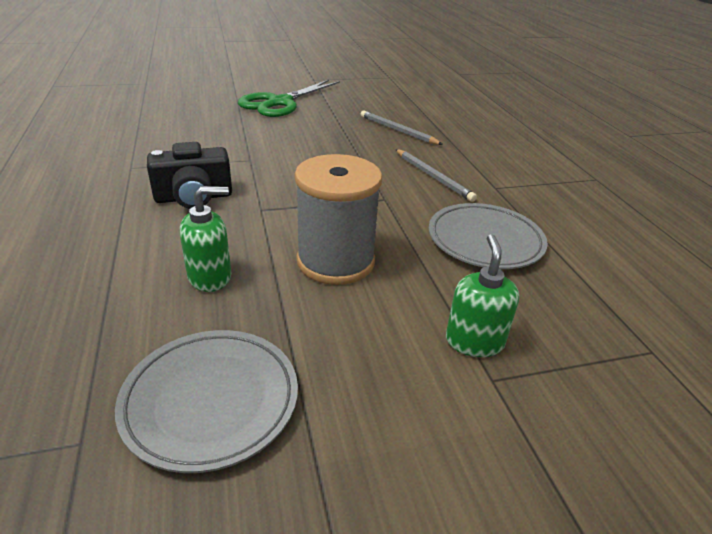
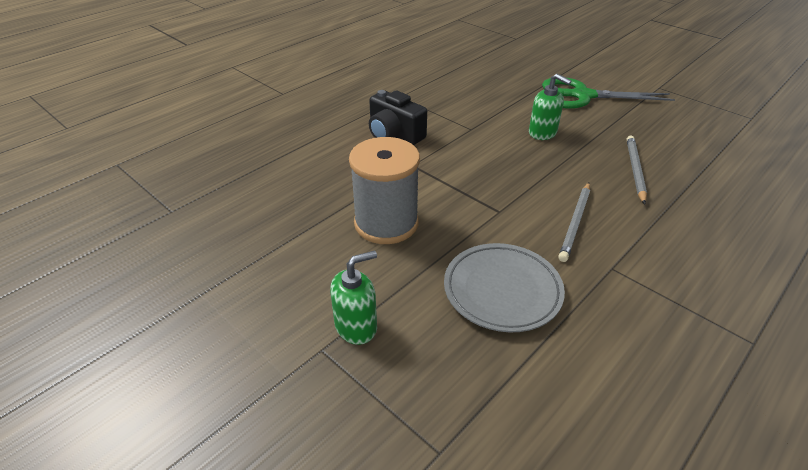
camera: 60 degrees right, 5 degrees up
(210, 277) = (319, 183): green soap dispenser -> green soap dispenser (543, 133)
(211, 401) = (220, 235): grey plate -> none

